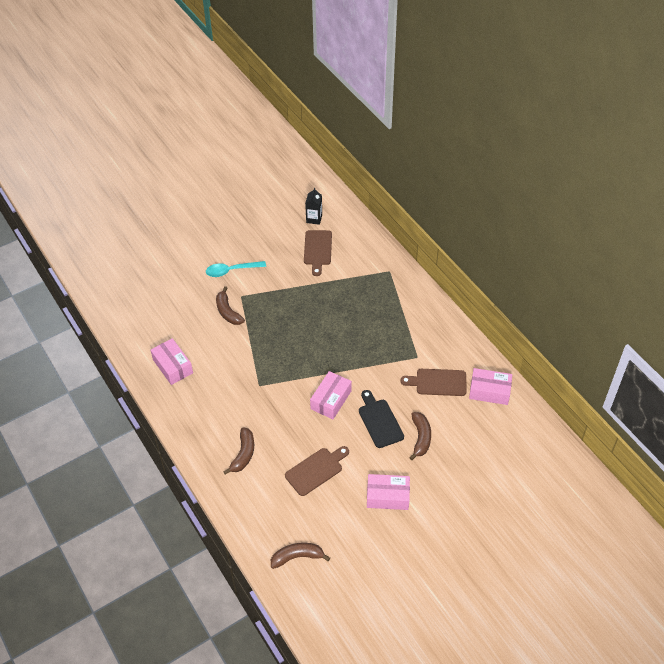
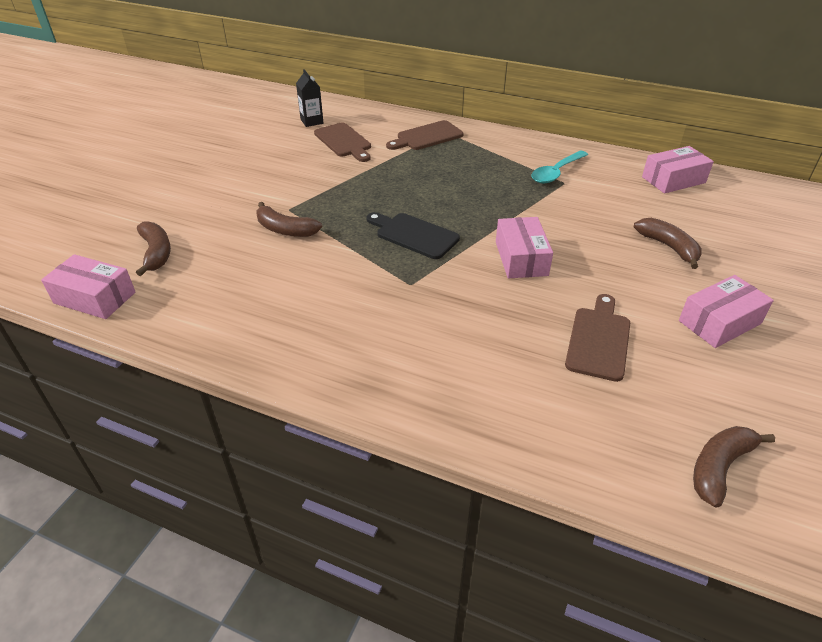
camera: 35 degrees left, 10 degrees down
(173, 366) = (256, 318): pink box -> pink box (94, 298)
(231, 271) = (251, 192): turquoise spoon -> turquoise spoon (556, 172)
(243, 454) = (478, 373): brown banana -> brown banana (156, 253)
(379, 421) = (603, 253): black cutting board -> black cutting board (414, 235)
(438, 382) = (615, 193): brown cutting board -> brown cutting board (427, 137)

